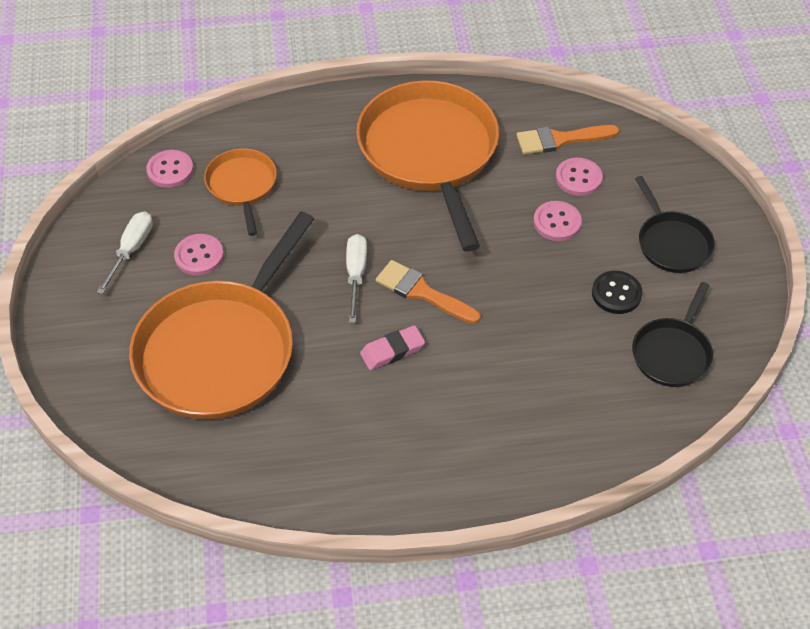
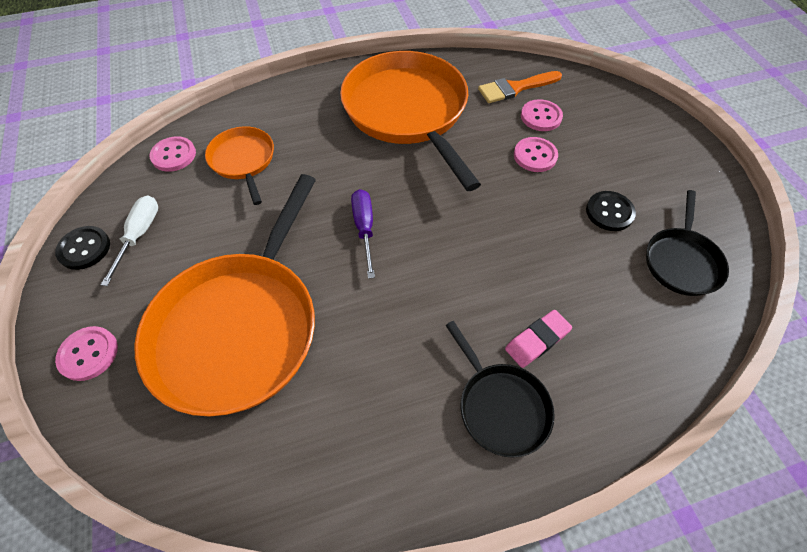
camera: 10 degrees left, 5 degrees up
(78, 256) = (84, 249): none -> black button
(199, 256) = (208, 232): pink button -> pink button (88, 354)
(356, 275) = (364, 229): white screwdriver -> purple screwdriver
(392, 351) = (416, 300): pink eraser -> pink eraser (537, 340)
(422, 292) = (431, 236): orange brush -> none
(672, 243) = (640, 160): black pan -> black pan (500, 406)

